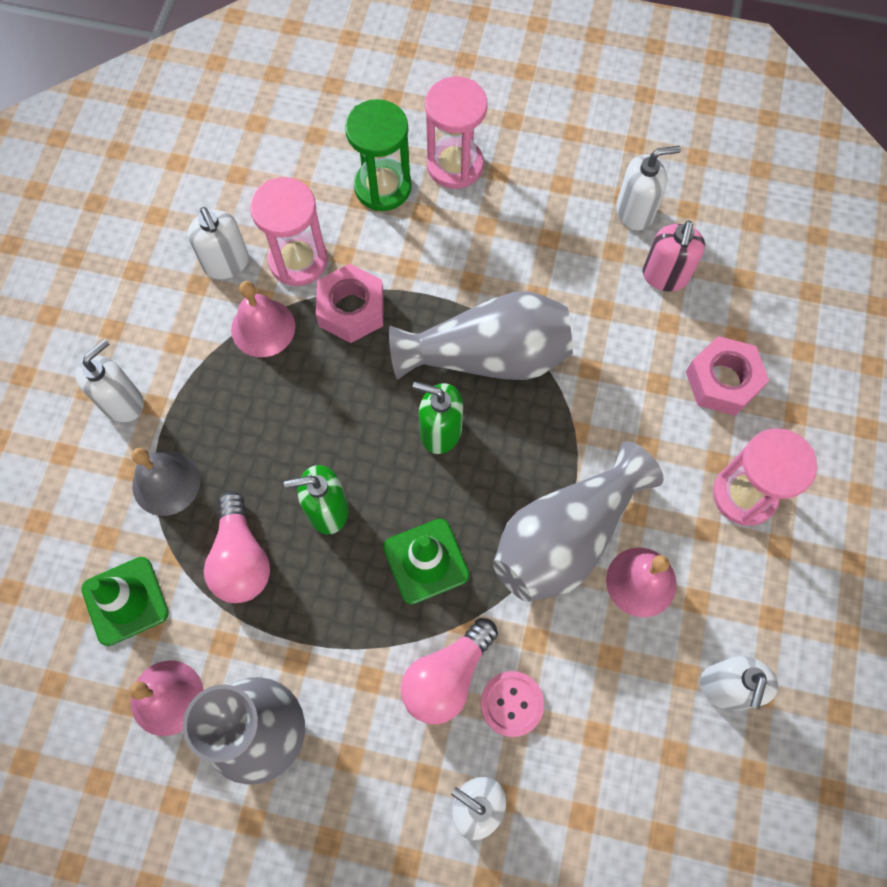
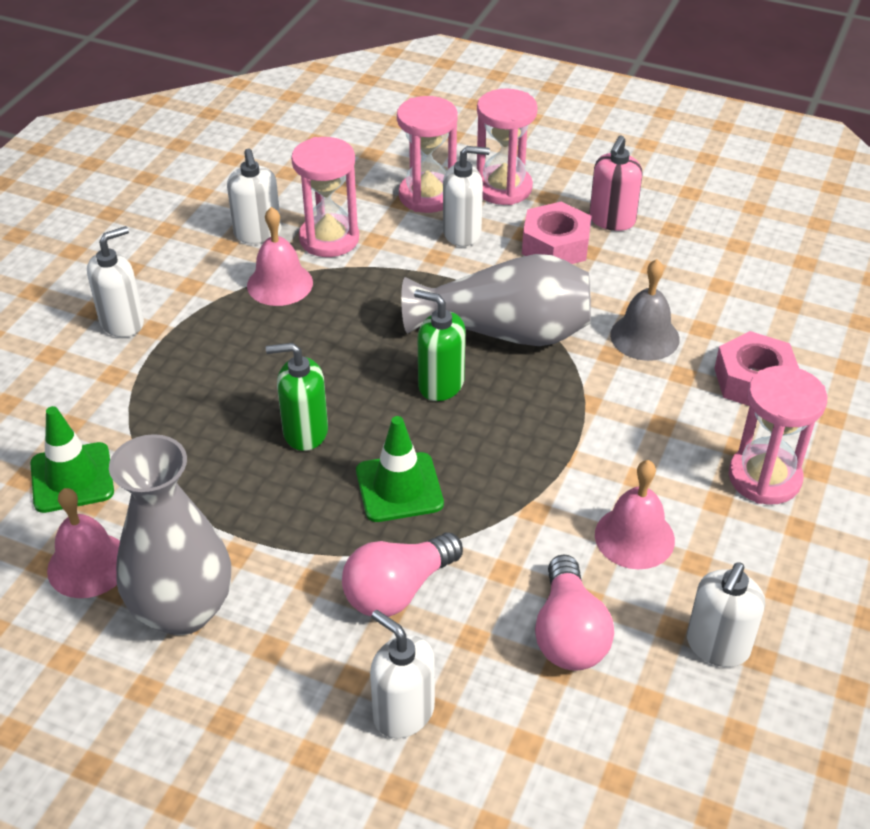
camera: 10 degrees right, 25 degrees down
(166, 482) = (145, 389): grey bell -> grey bell (644, 336)
(241, 559) = (203, 460): pink light bulb -> pink light bulb (569, 633)
(351, 309) = (372, 280): pink nut -> pink nut (555, 245)
(382, 187) = (427, 196): green hourglass -> pink hourglass
(512, 704) = (465, 625): pink button -> none
(566, 536) = (557, 487): grey vase -> none
(635, 212) = (681, 241): white soap dispenser -> white soap dispenser (462, 233)
(665, 276) = (704, 292): pink soap dispenser -> pink soap dispenser (612, 220)

